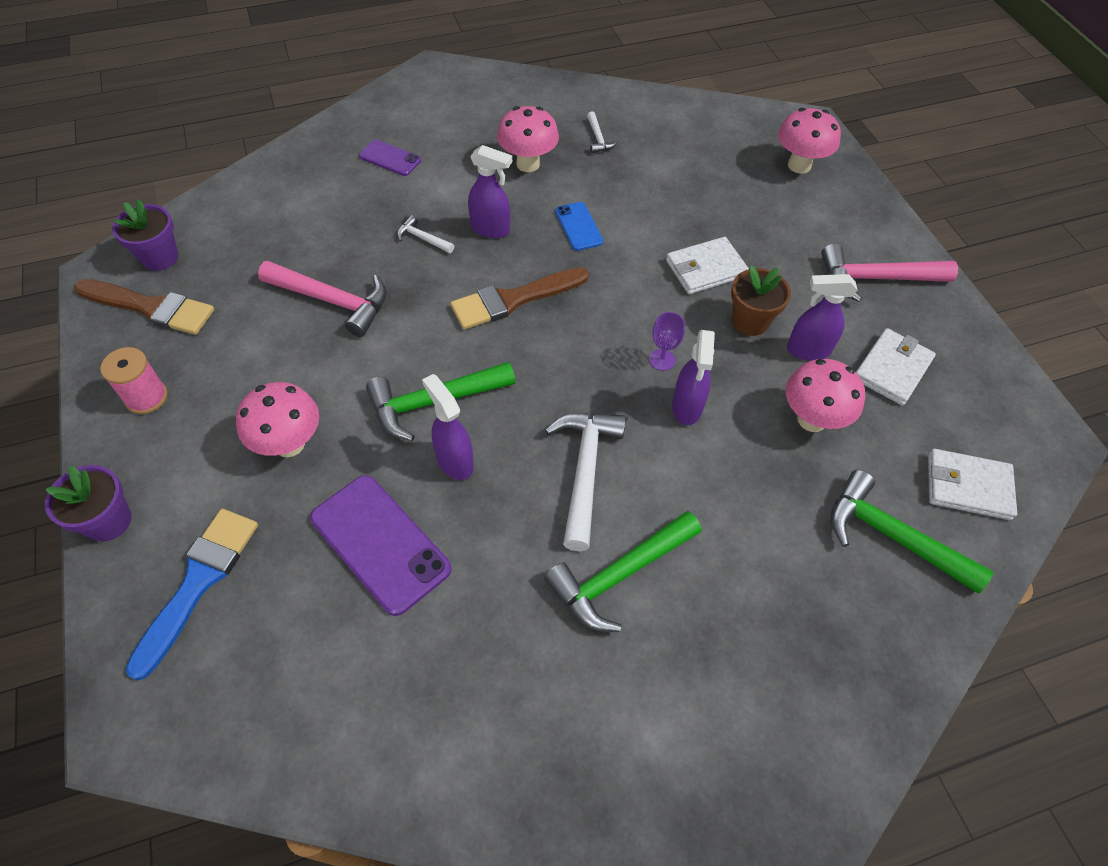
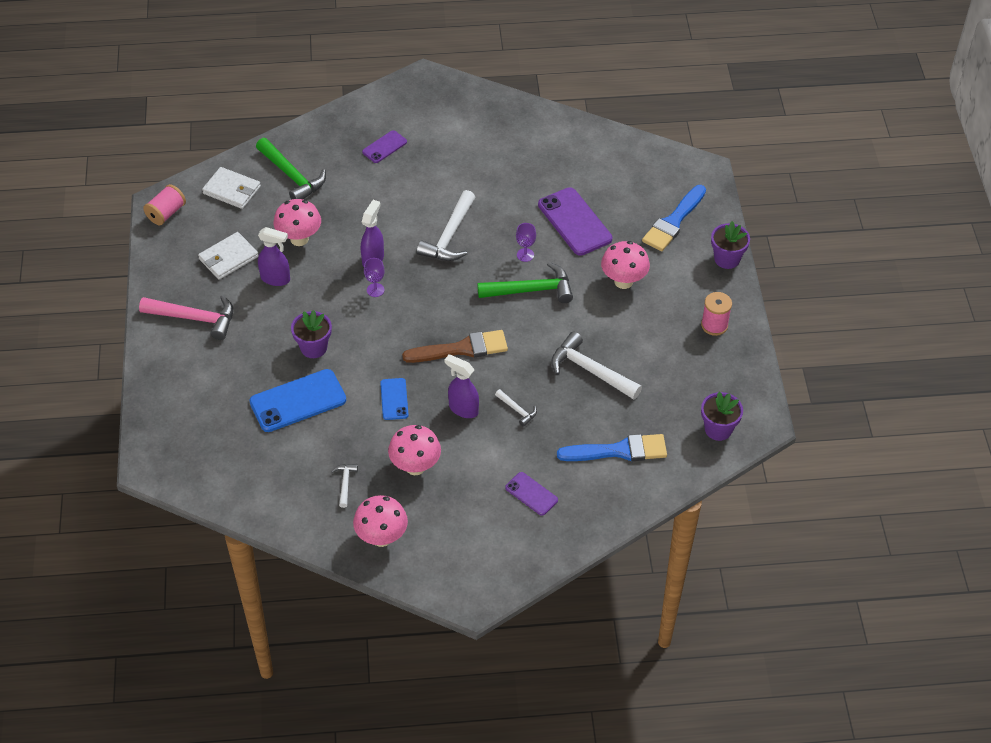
camera: 165 degrees left, 5 degrees down
(151, 307) = (719, 388): brown brush -> none
(290, 214) = (619, 451): none -> blue brush
(332, 301) = (590, 370): pink hammer -> white hammer
(454, 461) = (525, 255): purple spray bottle -> purple goblet
(619, 575) = (448, 186): green hammer -> none
(691, 206) = (298, 401): none -> blue phone
(705, 268) = (313, 347): white wallet -> purple flower pot
(750, 321) = (303, 304): brown flower pot -> none
(769, 642) = (384, 147): none -> purple phone
(799, 165) = (188, 424): pink mushroom -> pink mushroom (381, 537)
(1032, 423) = (166, 213): none -> pink spool

